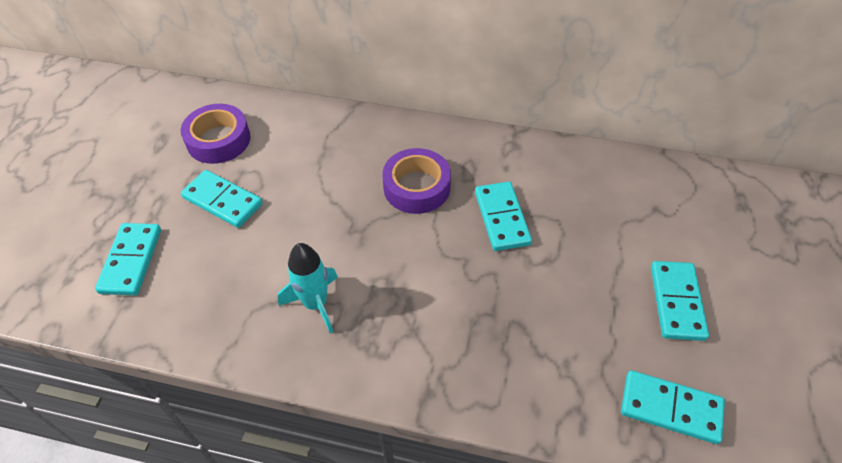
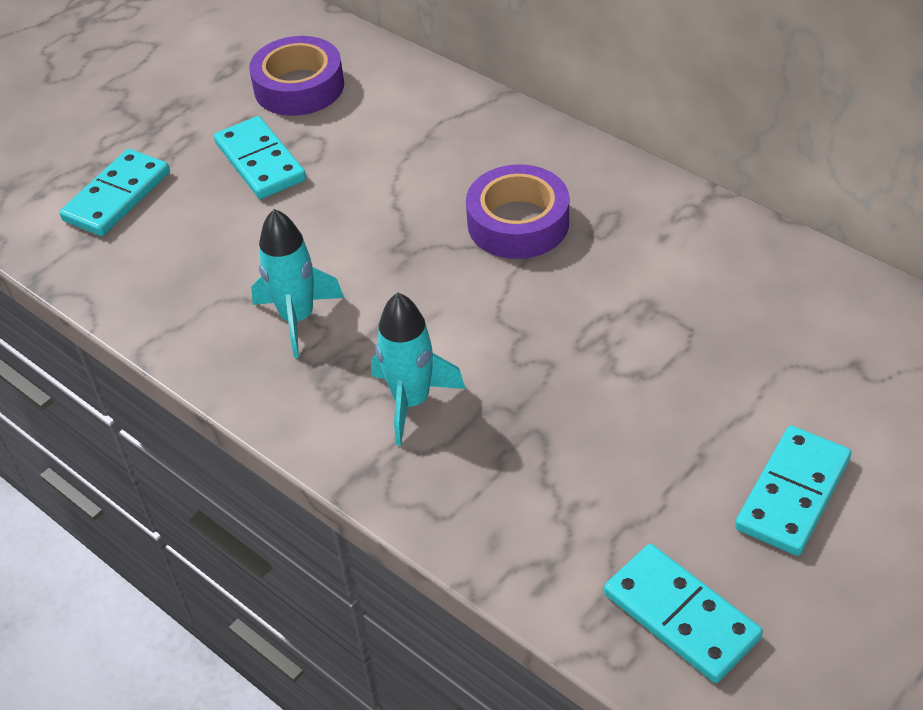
camera: 30 degrees right, 5 degrees down
(426, 333) = (411, 401): none -> turquoise rocket
(502, 218) = (611, 299): turquoise domino -> none

